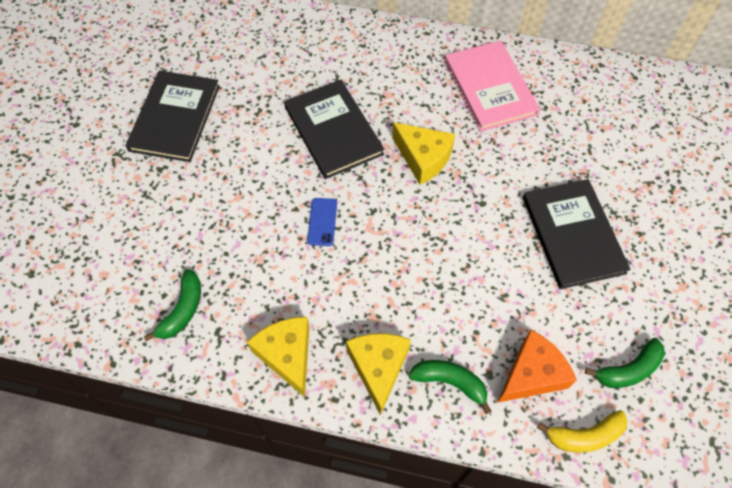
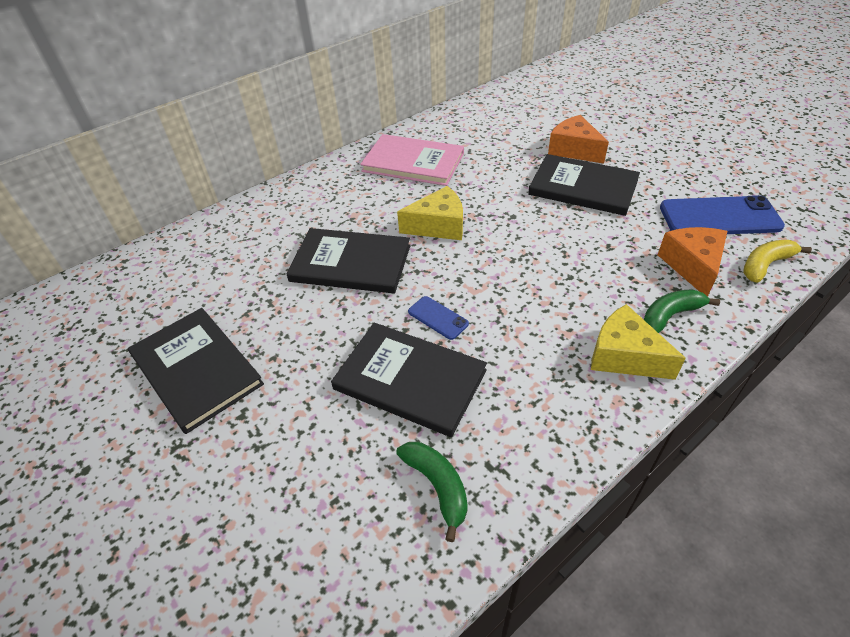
camera: 50 degrees left, 15 degrees down
(253, 241) = (410, 380): none -> black book
(287, 355) = (563, 418): yellow cheese -> none
(585, 436) = (765, 265): yellow banana -> yellow banana turned 150 degrees counterclockwise
(628, 197) = (574, 150): none -> orange cheese
(628, 370) = (719, 217): green banana -> blue phone

